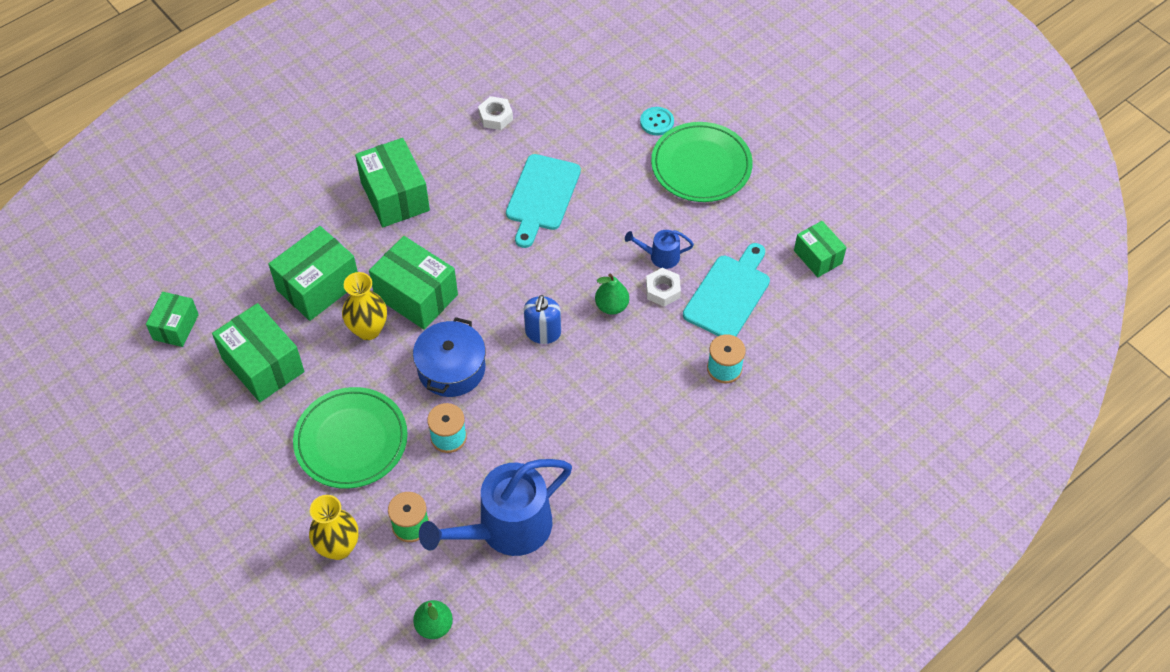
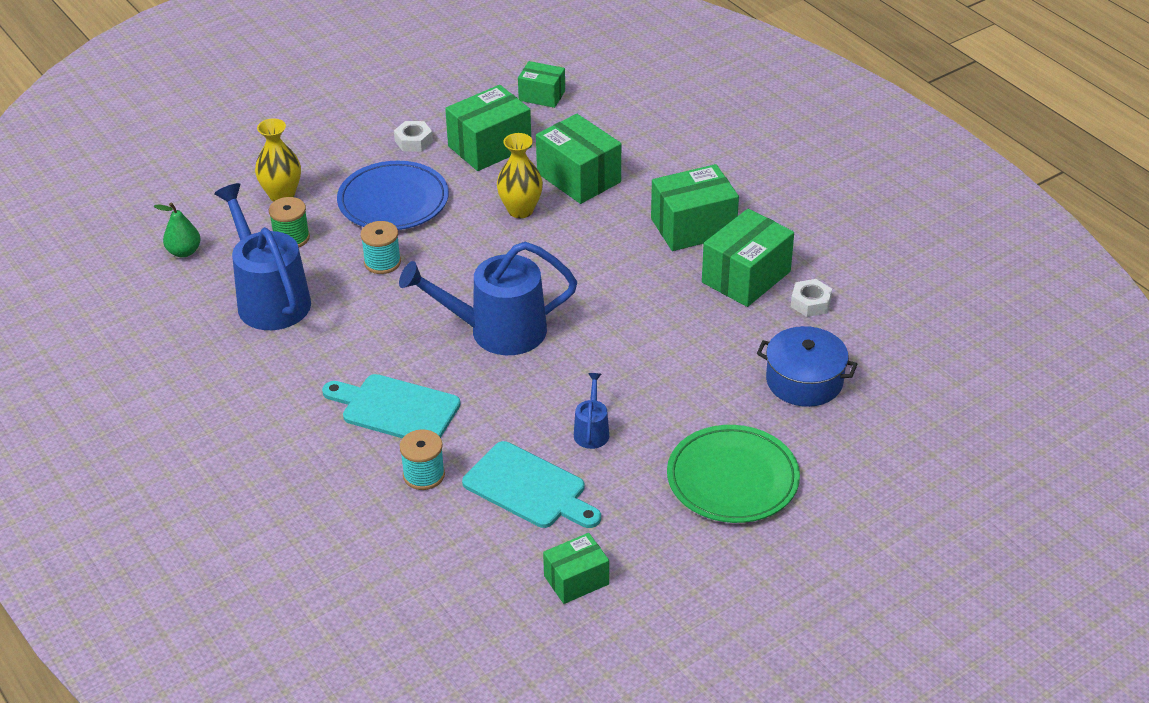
camera: 95 degrees right, 15 degrees down
(351, 440) = (393, 201): green plate -> blue plate
(416, 295) = (559, 241): green box -> green box (746, 277)
(451, 368) = (463, 265): blue pot -> blue pot (804, 381)
(541, 196) = (688, 336): turquoise cutting board -> turquoise cutting board (396, 409)
(543, 332) = (498, 331): blue soap dispenser -> blue watering can
(611, 306) = (525, 386): green pear -> none
(657, 122) = (806, 442): turquoise button -> none
(662, 290) = (542, 430): white nut -> white nut (413, 141)

